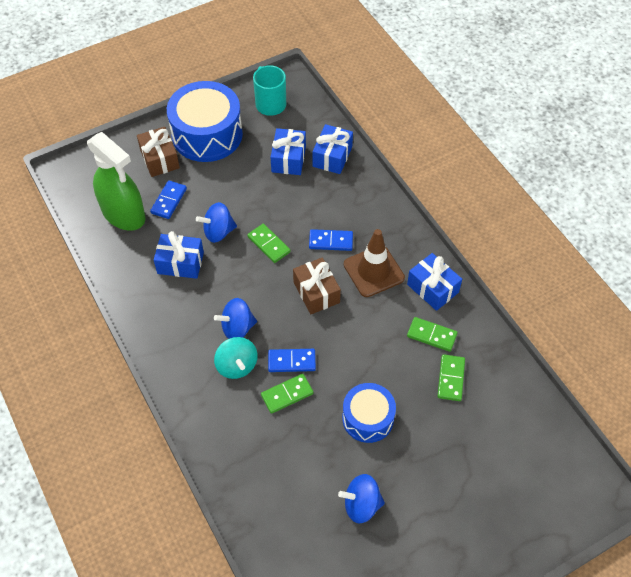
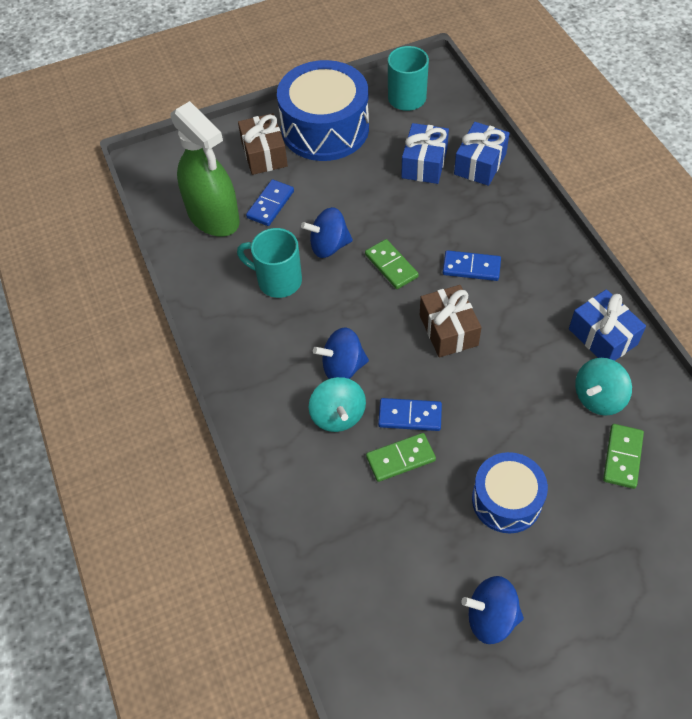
camera: 10 degrees right, 0 degrees up
(180, 263) = (278, 280): blue gift -> turquoise mug
(373, 271) = (525, 309): brown traffic cone -> none
(431, 335) = (598, 398): green domino -> turquoise spinning top

